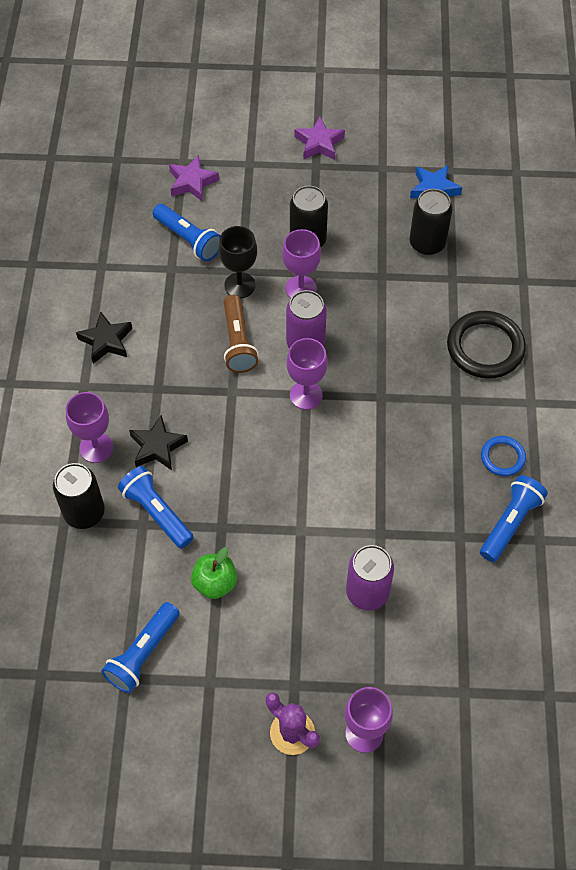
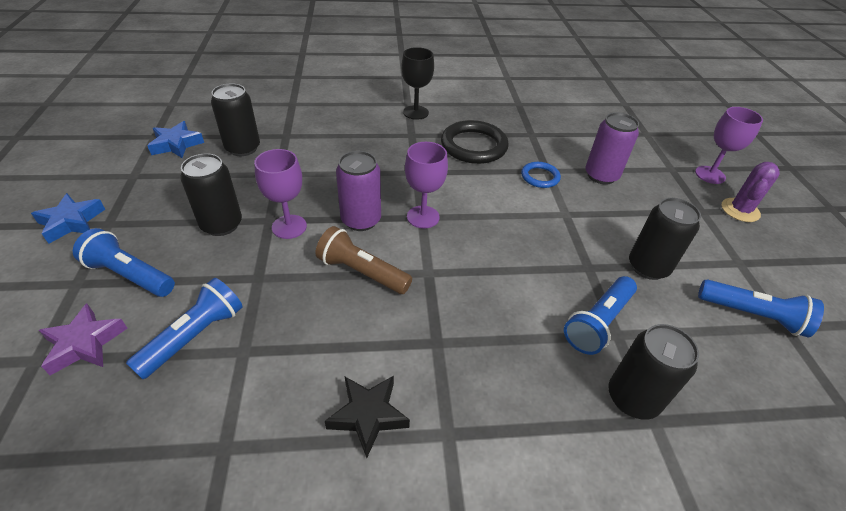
camera: 100 degrees left, 15 degrees down
(96, 448) = (539, 399): purple goblet -> none
(157, 447) = (517, 332): black star -> none
(215, 583) = (648, 267): green apple -> black can
(238, 342) = (362, 272): brown flashlight -> brown flashlight turned 135 degrees counterclockwise
(239, 285) = (280, 277): black goblet -> black goblet (415, 112)
(319, 143) = (72, 222): purple star -> blue star
(485, 347) = (359, 121): black ring -> black ring (473, 146)
(502, 457) = (458, 115): blue ring -> blue ring (540, 177)
(510, 523) = (511, 114): blue flashlight -> blue flashlight (130, 275)

